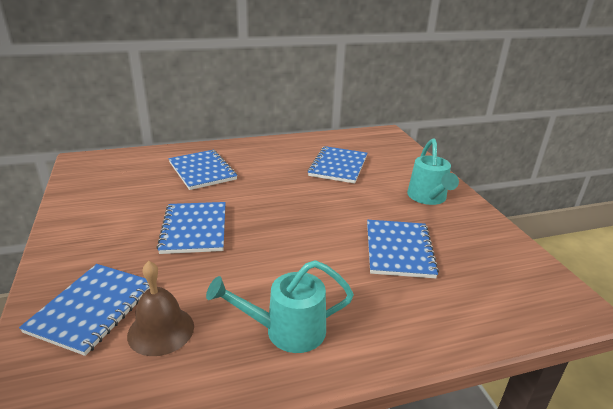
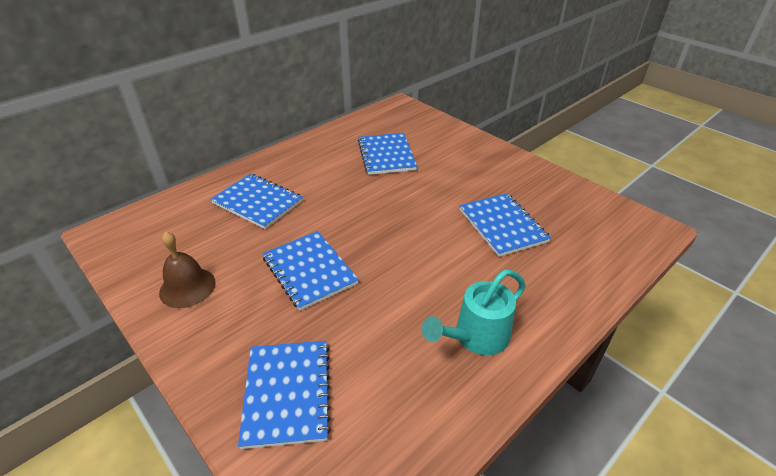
camera: 25 degrees left, 10 degrees up
(161, 330) = (372, 384): brown bell -> brown bell (187, 287)
(428, 198) = (487, 165): turquoise watering can -> none

